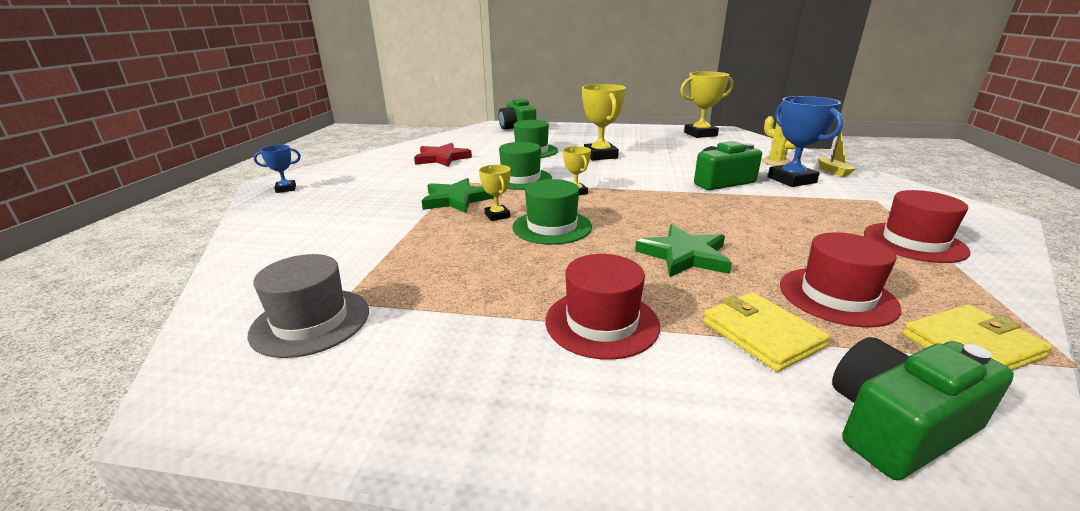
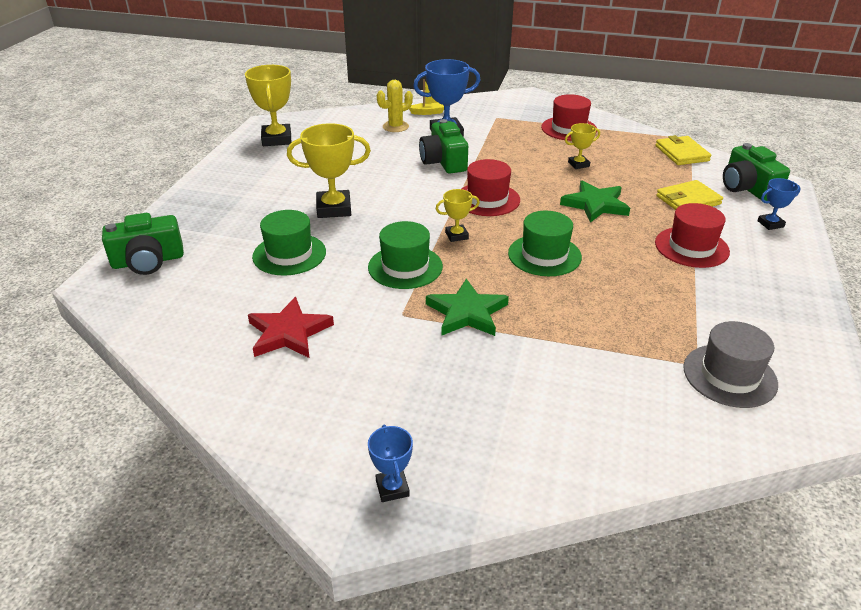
camera: 85 degrees left, 10 degrees up
(497, 216) = (516, 284): yellow trophy -> yellow trophy (578, 164)
(737, 436) = (770, 224): none -> blue trophy
(837, 296) = (642, 170): red hat -> red hat (487, 199)

